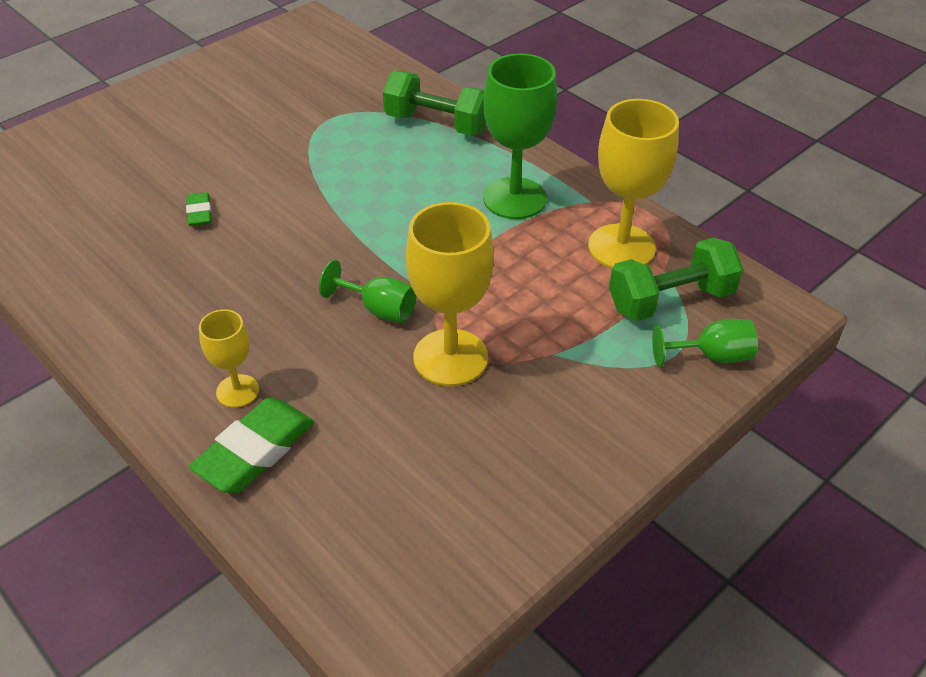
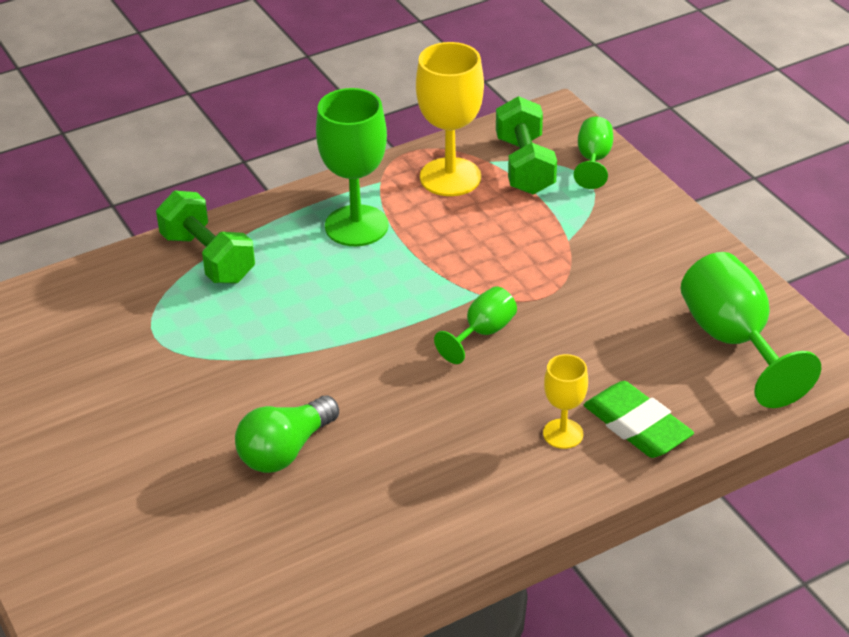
camera: 75 degrees left, 5 degrees down
(199, 213) = (285, 450): green eraser -> green light bulb
(415, 529) = (734, 341): none -> green goblet
(437, 124) = (208, 258): green dumbbell -> green dumbbell turned 75 degrees counterclockwise
(450, 357) = (557, 297): yellow goblet -> none

